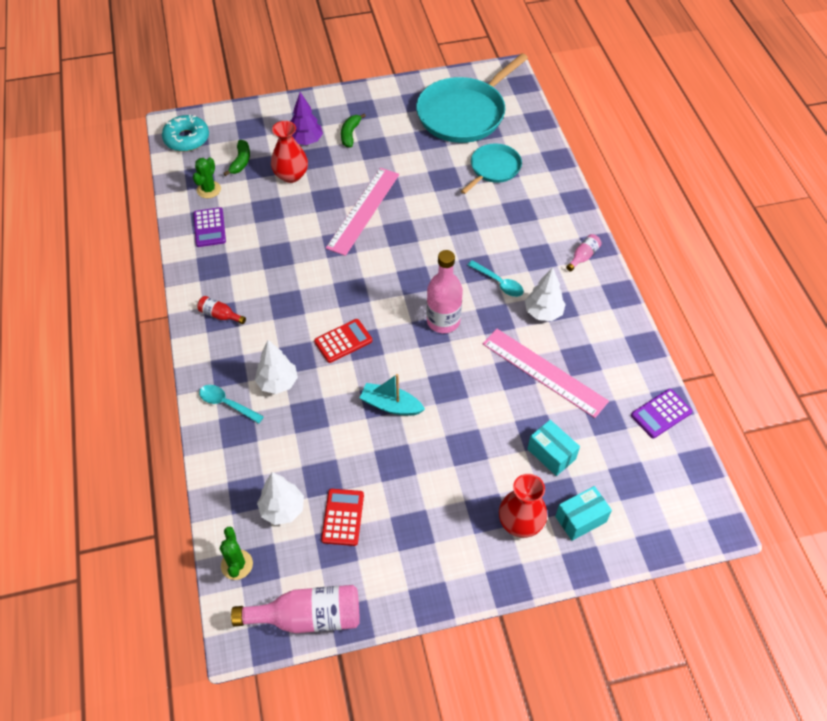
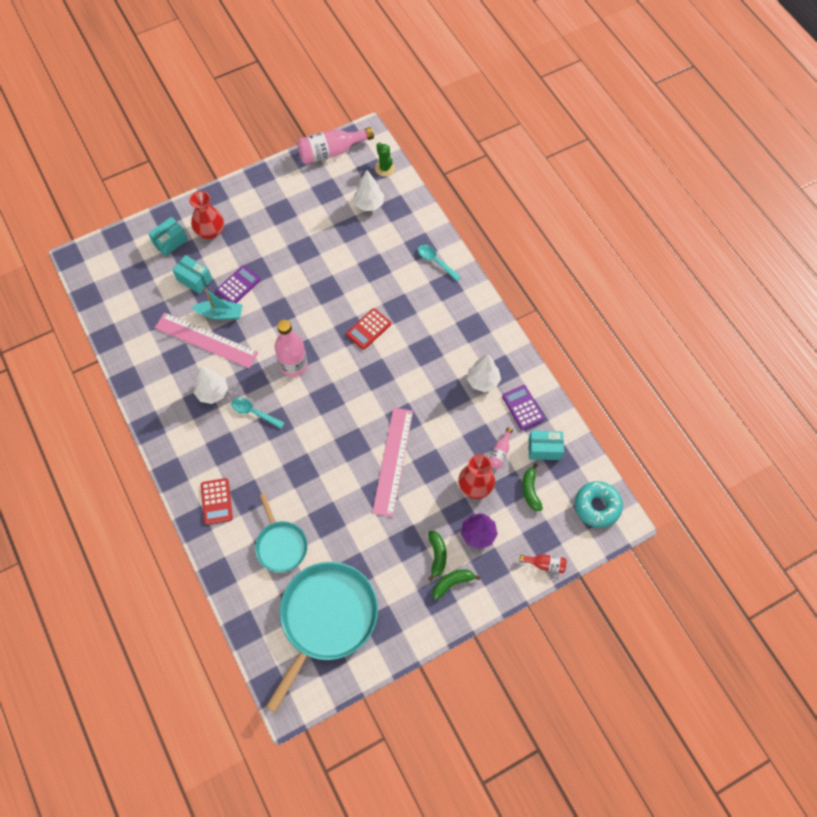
camera: 165 degrees right, 10 degrees up
(209, 190) = (544, 449): green cactus -> turquoise box
(220, 315) = (473, 328): red bottle -> red bottle (545, 564)
(227, 404) = (436, 262): turquoise spoon -> turquoise spoon turned 150 degrees counterclockwise
(278, 383) = (406, 285): white tree -> white tree (483, 381)
(342, 517) = (328, 208): red calculator -> red calculator (216, 501)
(345, 114) = (452, 583): none -> green banana
(391, 405) = (317, 288): turquoise boat -> turquoise boat (220, 314)
(493, 168) = (281, 545): turquoise pan -> turquoise pan turned 45 degrees counterclockwise
(583, 257) = (183, 458): pink bottle -> pink bottle (500, 452)
(661, 414) = (114, 327): purple calculator -> purple calculator (238, 285)

